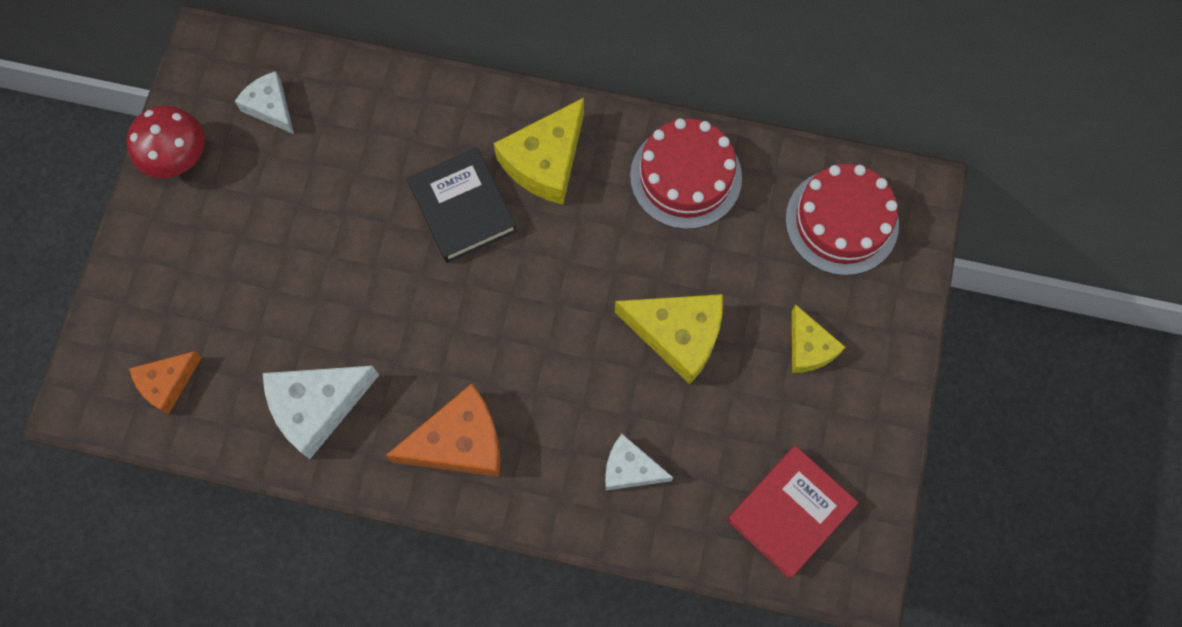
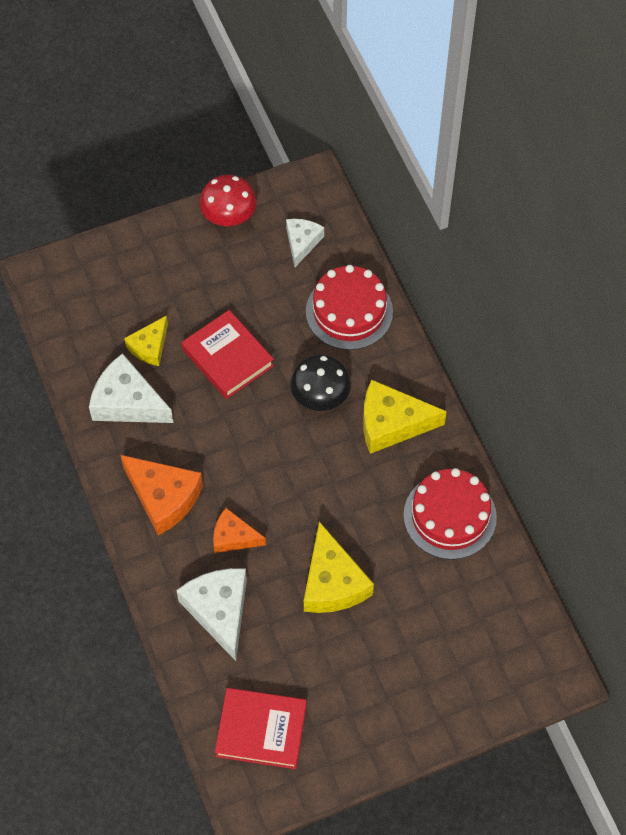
camera: 55 degrees right, 10 degrees down
(167, 383) = (83, 311): orange cheese -> orange cheese (233, 537)
(346, 269) = (227, 357): none -> red book
(462, 208) = (320, 396): black book -> black mushroom
(630, 469) = (219, 611): white cheese -> white cheese, size x1.64
(809, 347) = (386, 671): yellow cheese -> yellow cheese (150, 347)
(841, 222) = (496, 637): red cake -> red cake (349, 311)

